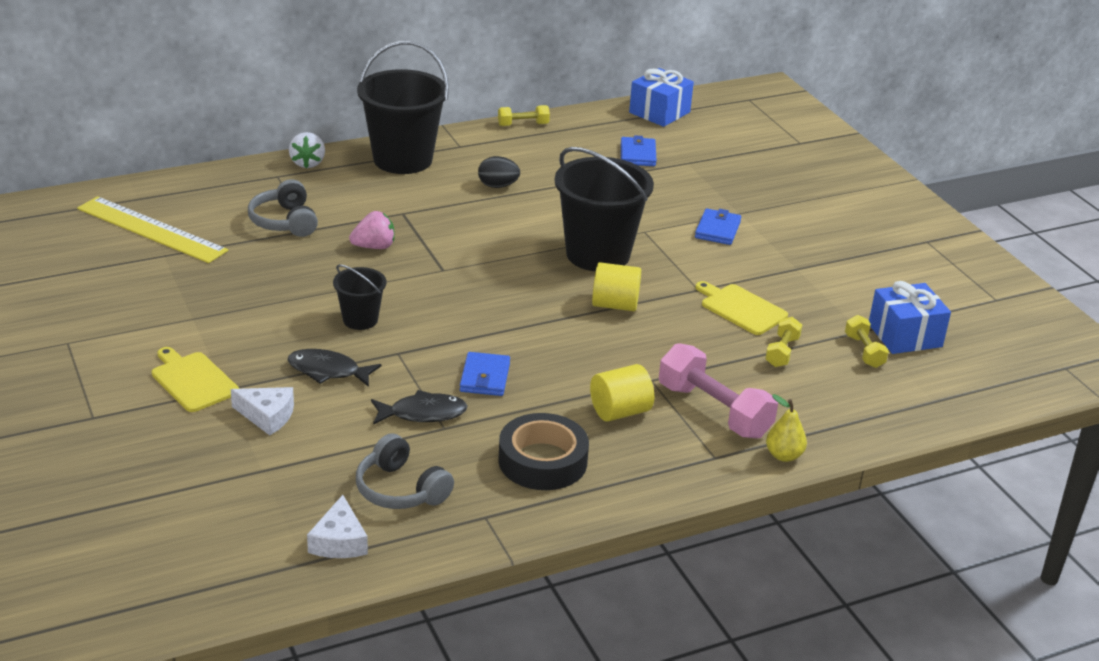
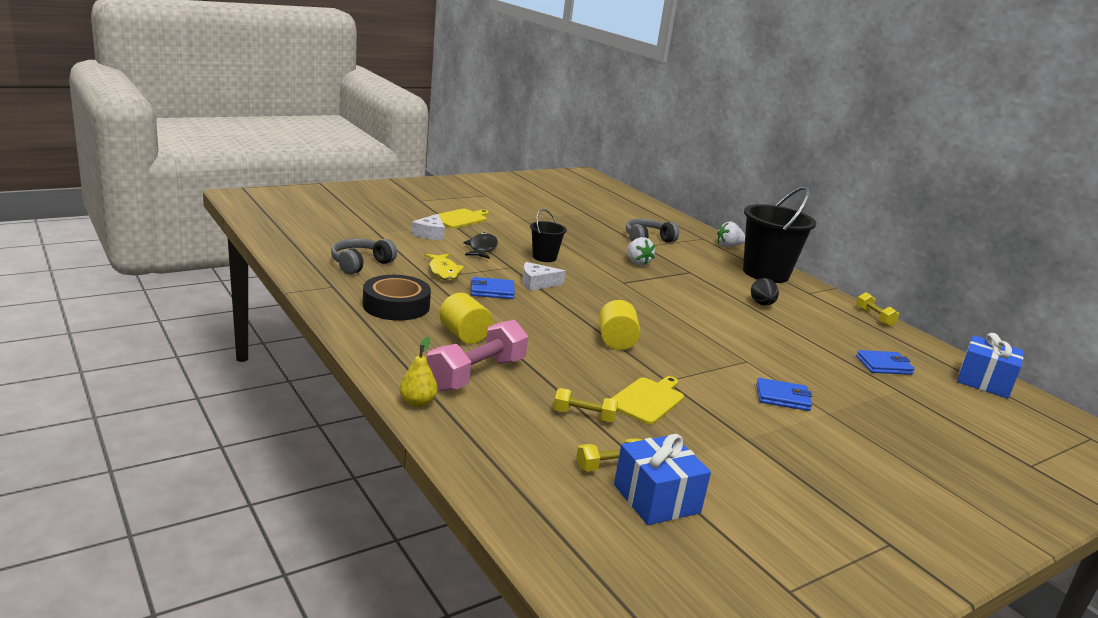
camera: 80 degrees right, 10 degrees down
(151, 229) = (611, 210): yellow ruler -> none
(339, 541) = (310, 248): white cheese -> white cheese (537, 283)
(374, 247) = (637, 262): pink strawberry -> white strawberry
(423, 413) = (443, 272): black fish -> yellow fish
(598, 254) = (690, 338): black bucket -> none

